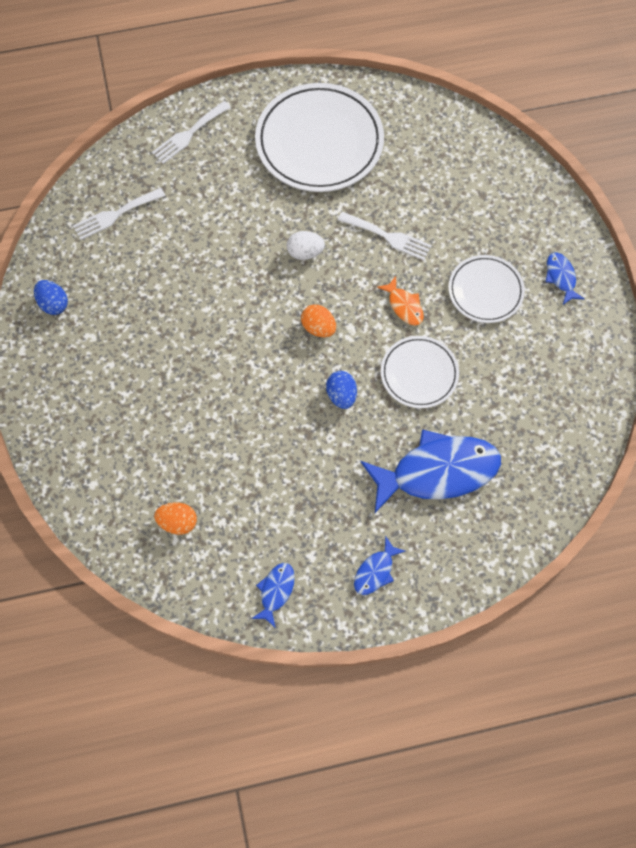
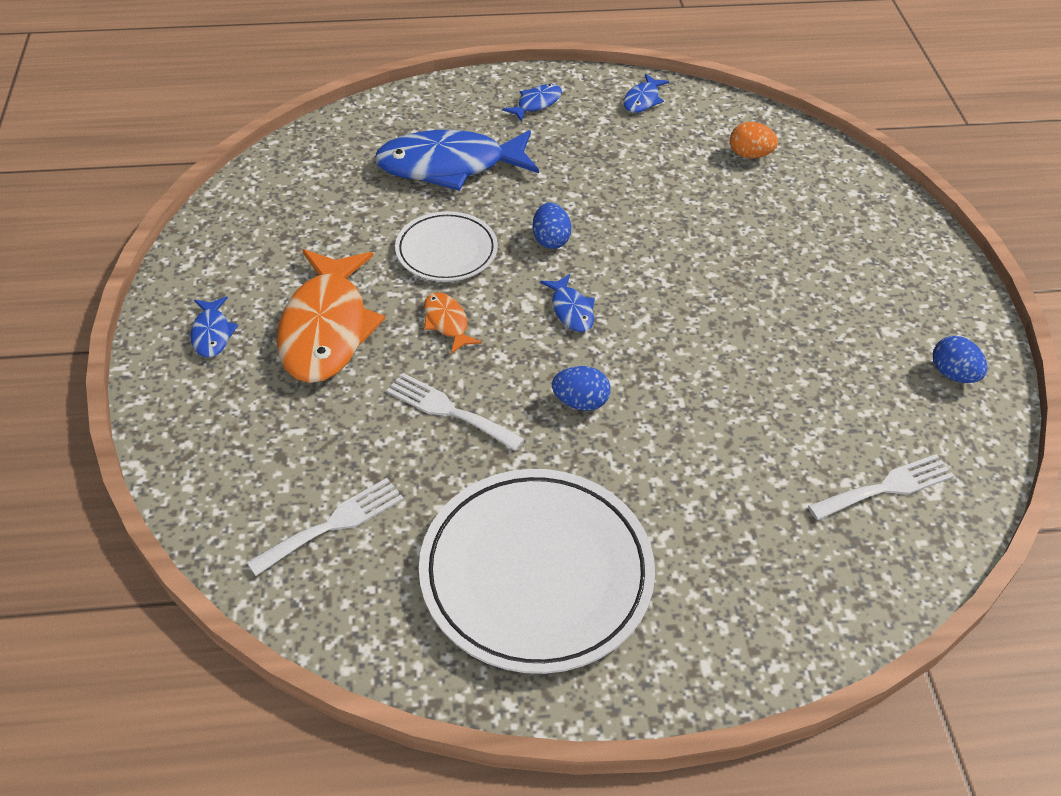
camera: 175 degrees left, 20 degrees down
(189, 134) = (776, 614): white fork -> white fork (333, 524)
(305, 252) = (580, 402): white egg -> blue egg
(318, 328) = (571, 310): orange egg -> blue fish
(485, 291) = (326, 328): white plate -> orange fish

